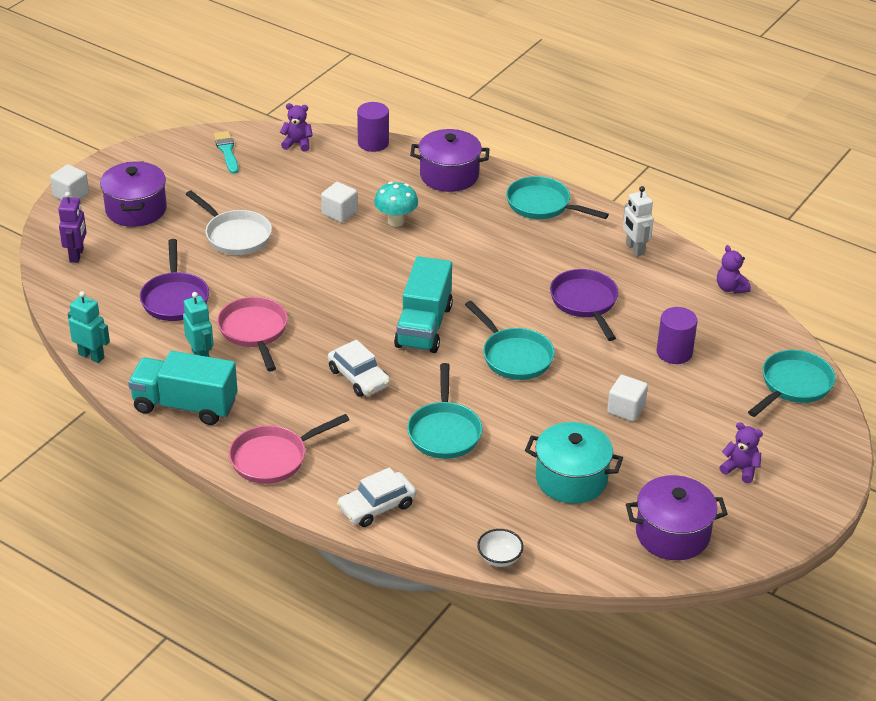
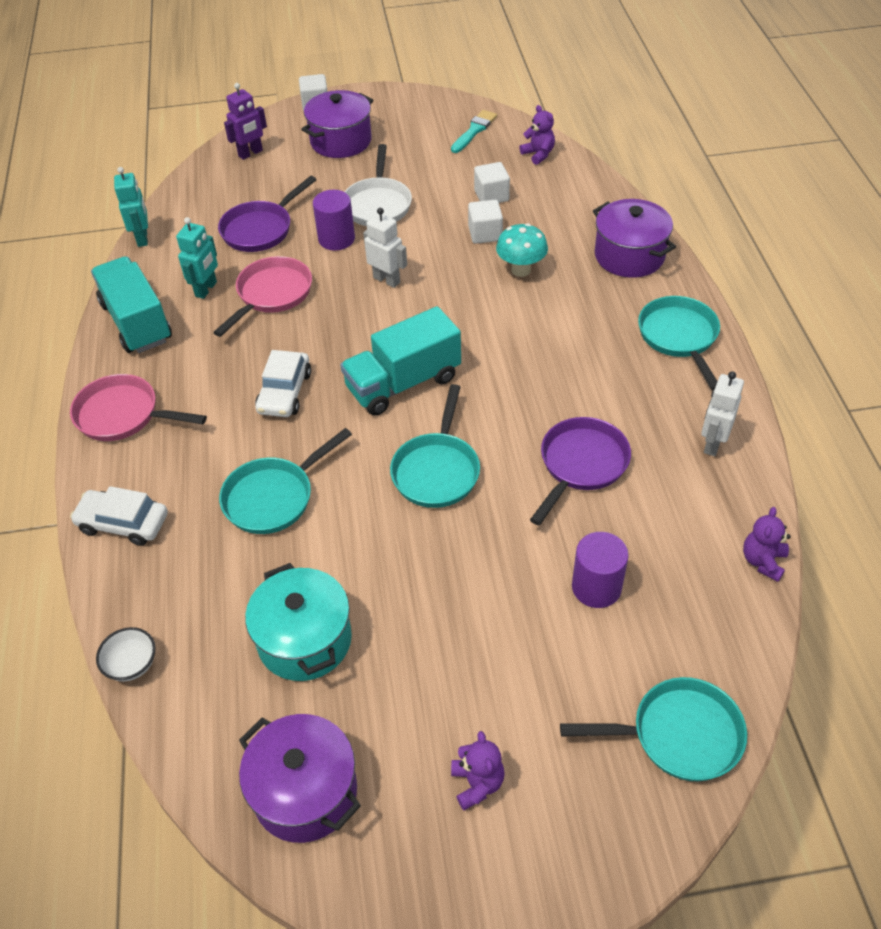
camera: 50 degrees right, 10 degrees up
(318, 277) = (387, 280): none -> white robot
(373, 143) = (603, 188): purple cylinder -> purple cylinder (336, 239)
(626, 409) = (460, 610): white cube -> white cube (491, 196)

